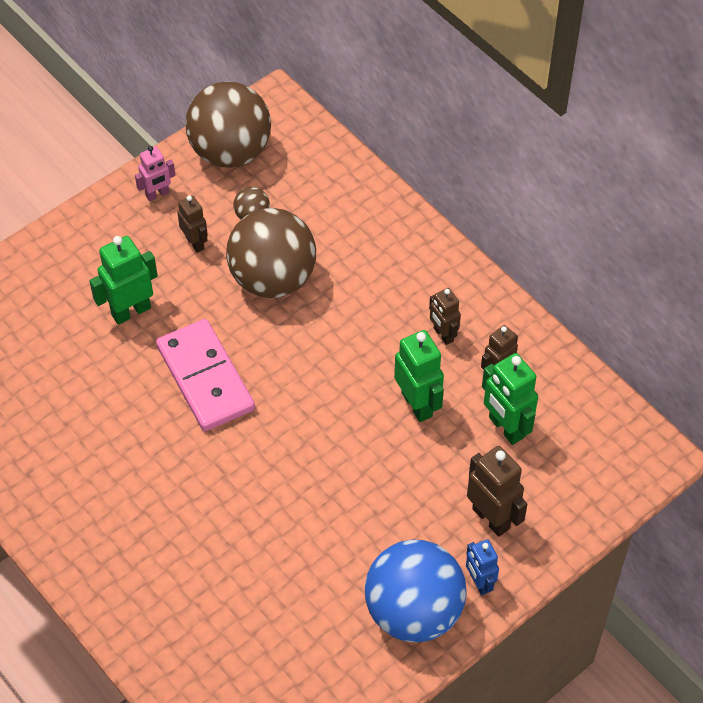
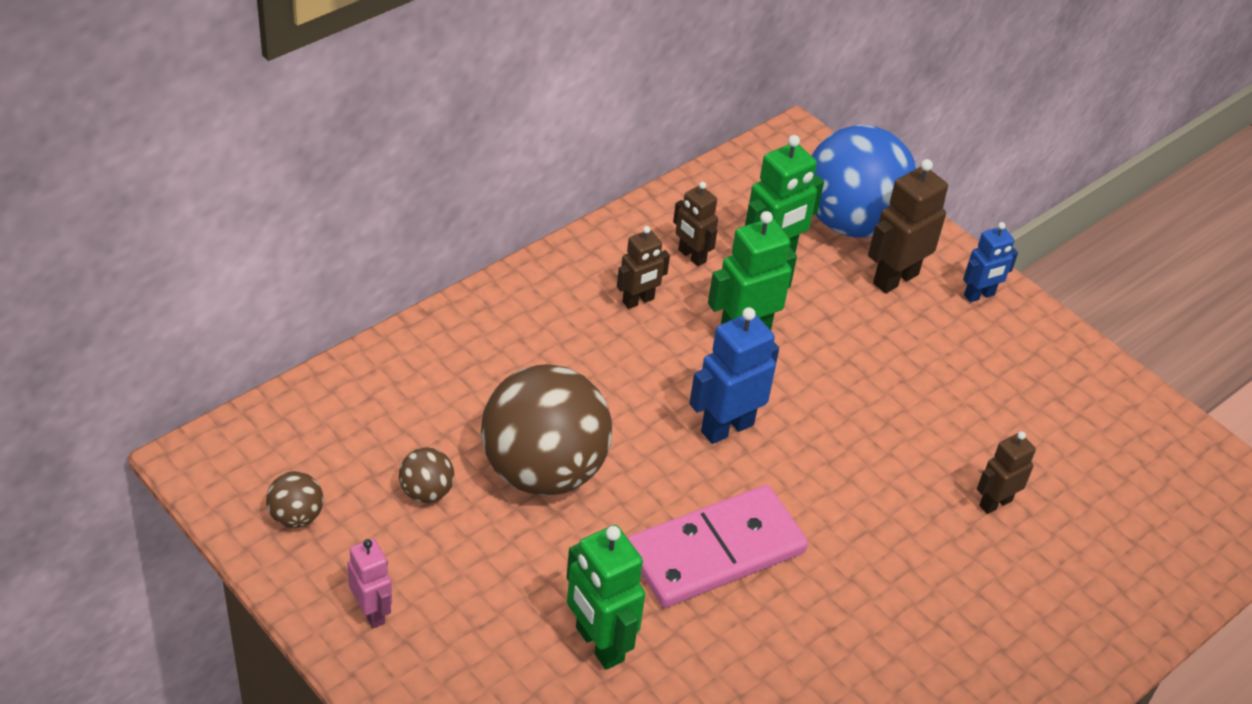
camera: 95 degrees left, 10 degrees down
(195, 243) = (472, 562): brown robot -> brown robot (995, 503)
(230, 152) = (296, 516): brown ball -> brown ball, size x0.42
(318, 389) = (726, 427): none -> blue robot
(413, 611) = (1027, 353): blue ball -> blue ball (851, 222)

